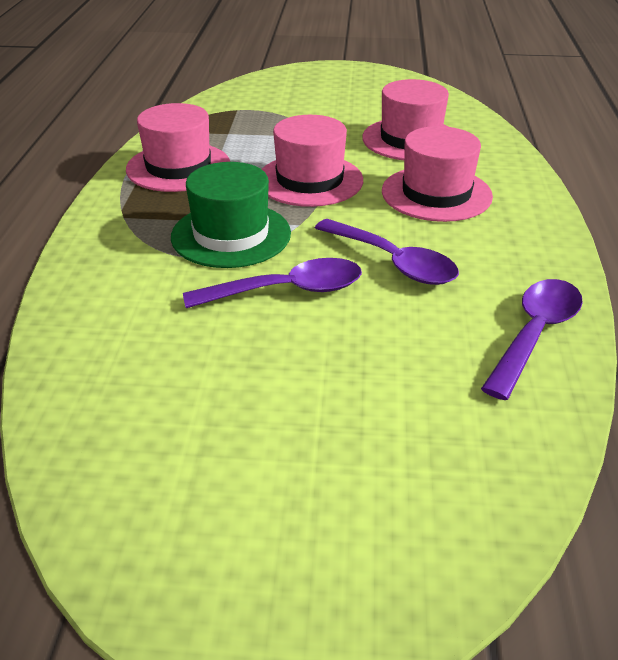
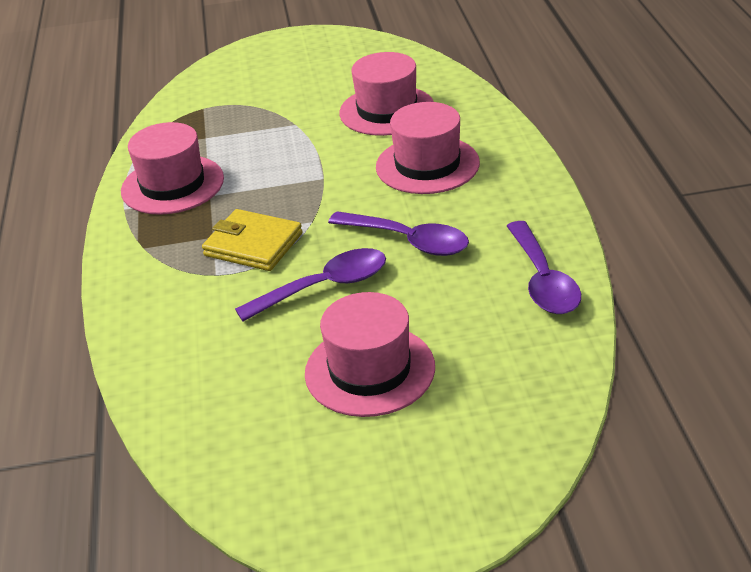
camera: 10 degrees left, 0 degrees up
(231, 235) = (253, 245): green hat -> yellow wallet
(310, 180) = (305, 174): pink hat -> pink hat (370, 370)
(535, 334) = (543, 280): purple spoon -> purple spoon turned 150 degrees clockwise

